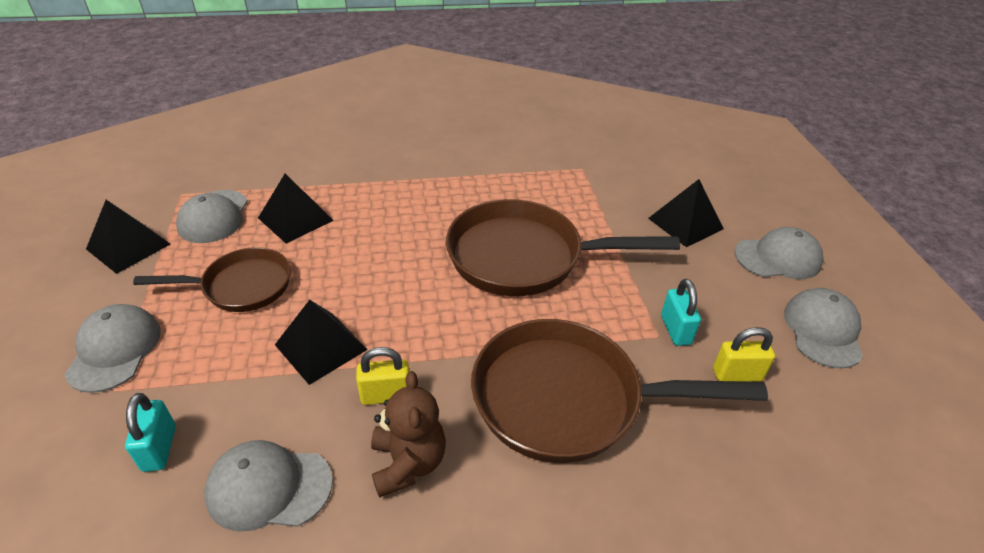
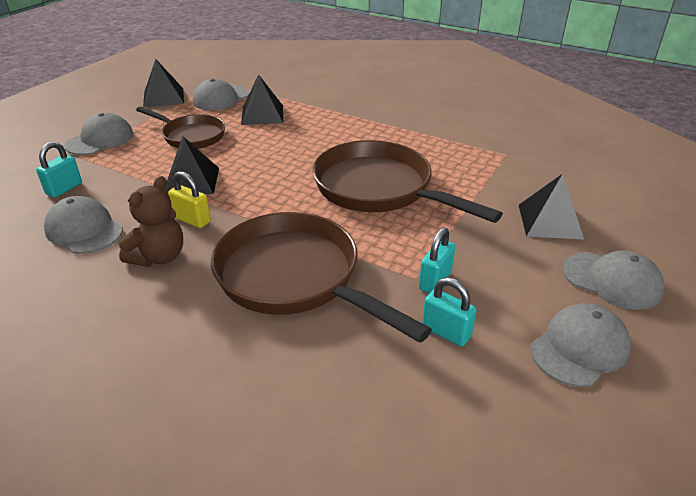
camera: 40 degrees right, 5 degrees down
(737, 374) = (446, 332): yellow padlock -> turquoise padlock

